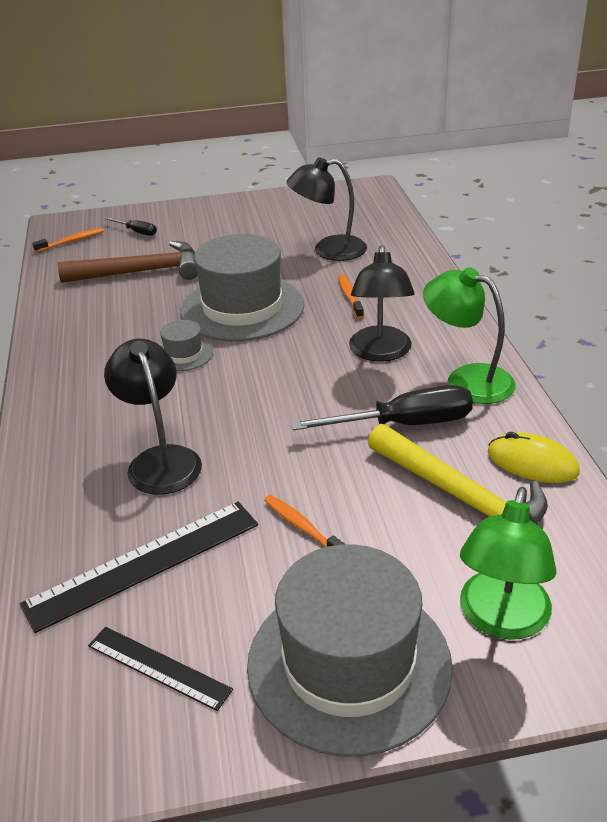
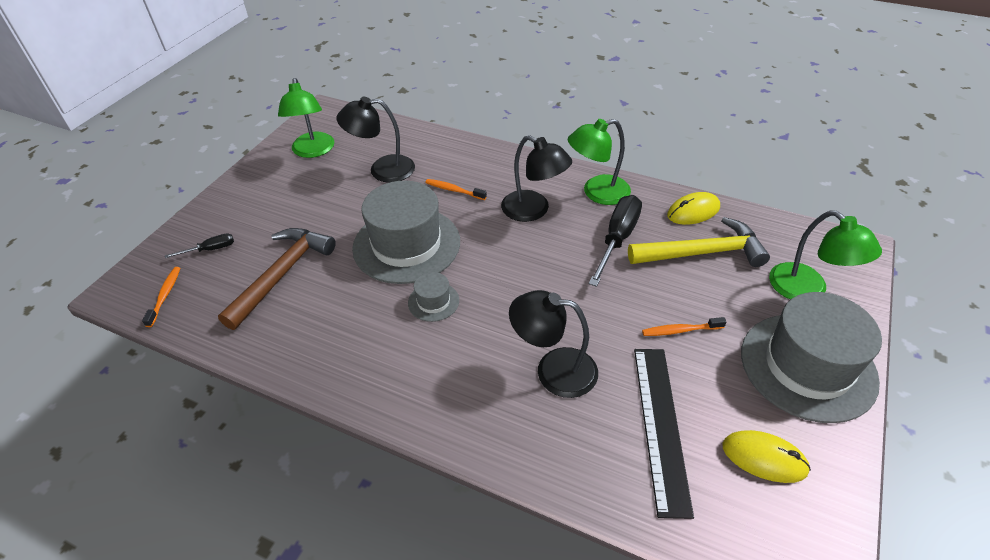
camera: 55 degrees left, 10 degrees up
(159, 667) = (764, 458): black ruler -> yellow mouse
(308, 210) = (313, 151): none -> green lamp
(329, 250) = (382, 170): black lamp -> black lamp turned 60 degrees clockwise

